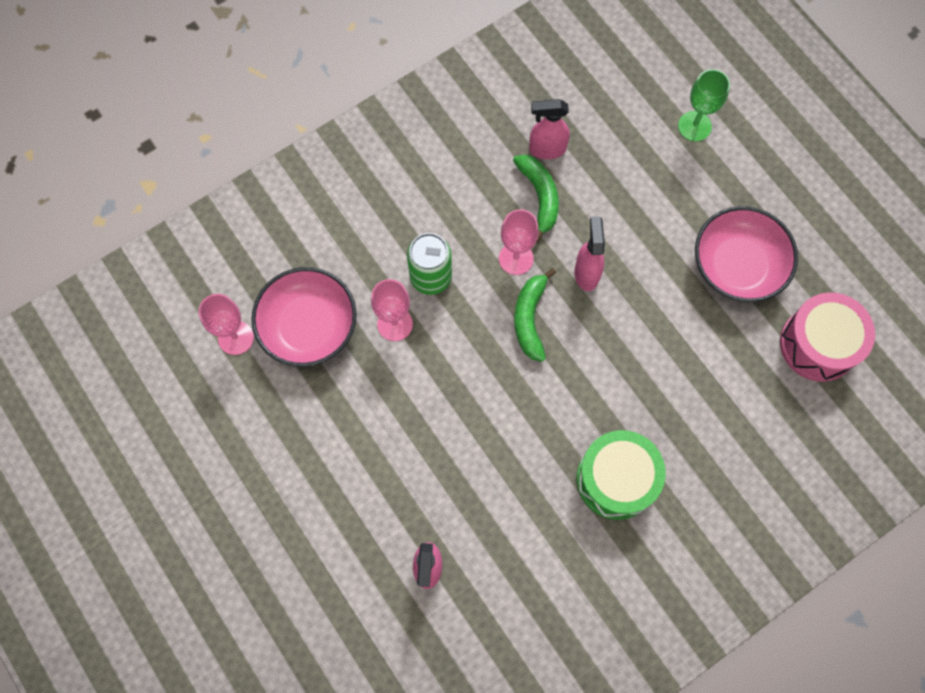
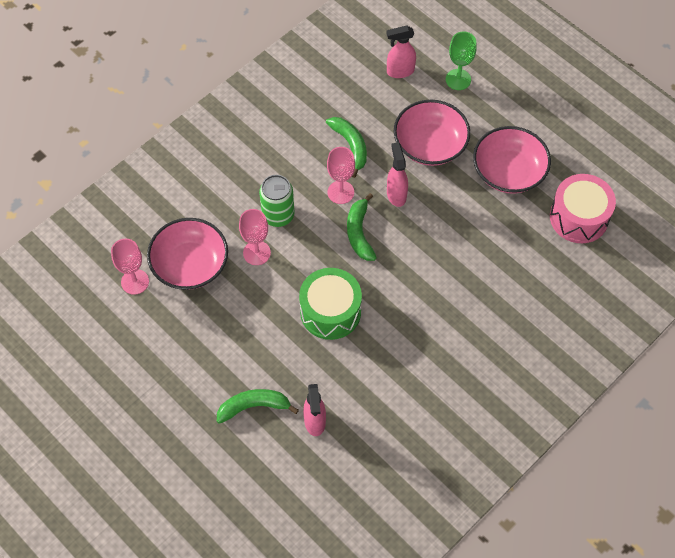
camera: 10 degrees left, 10 degrees down
(354, 533) = (253, 406): none -> green banana
(546, 149) = (349, 112): pink spray bottle -> pink spray bottle (400, 71)
(616, 479) = (446, 335): green drum -> green drum (330, 311)
(642, 211) = (430, 144): none -> pink bowl

